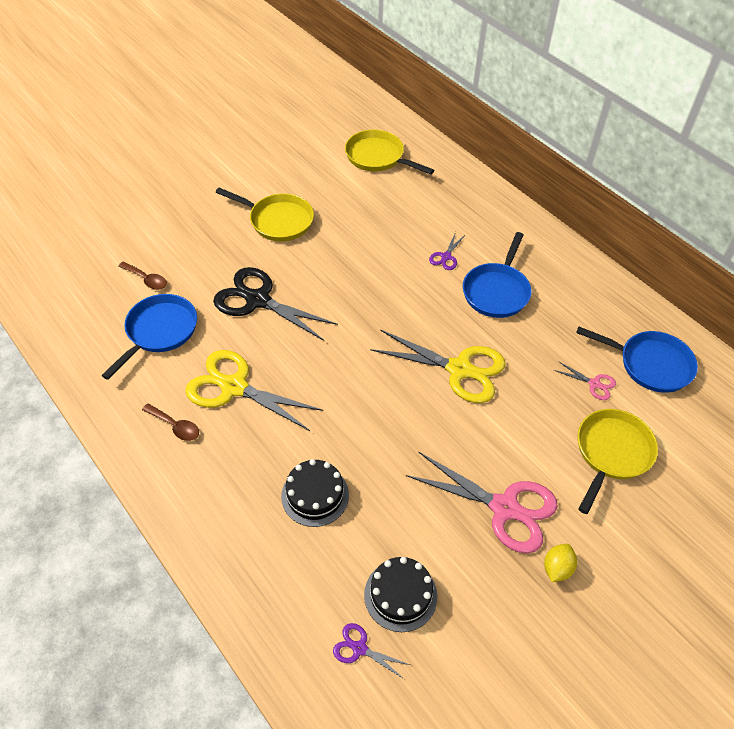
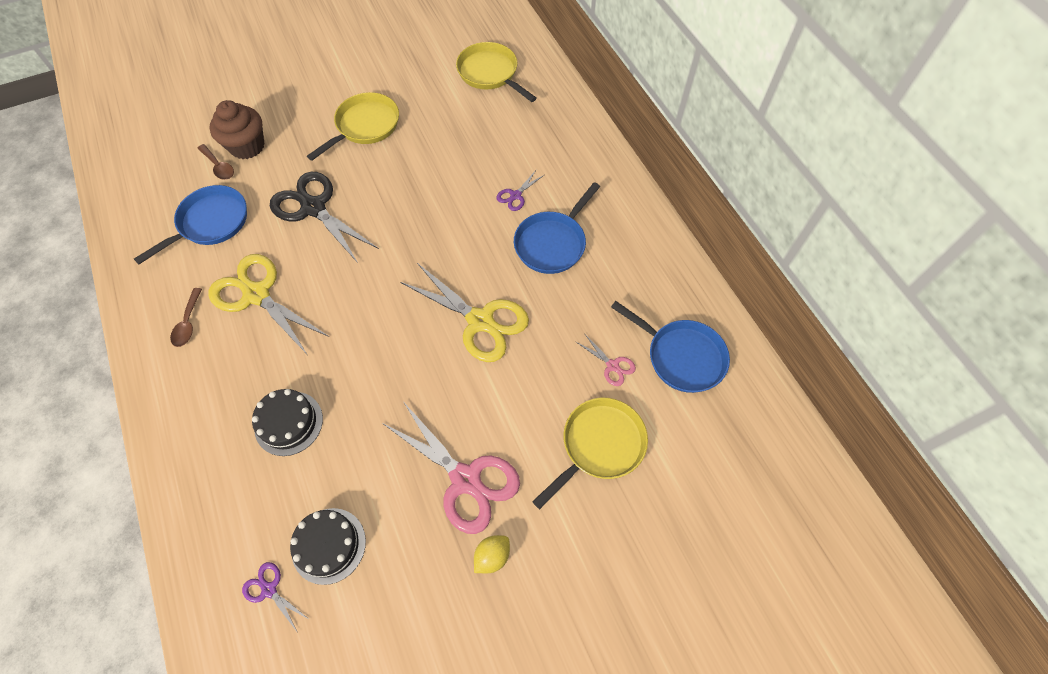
camera: 15 degrees right, 10 degrees up
(167, 256) = (247, 146): none -> brown cupcake
(175, 426) = (188, 323): brown spoon -> brown spoon turned 45 degrees clockwise
(277, 220) = (364, 126): yellow pan -> yellow pan turned 90 degrees counterclockwise

